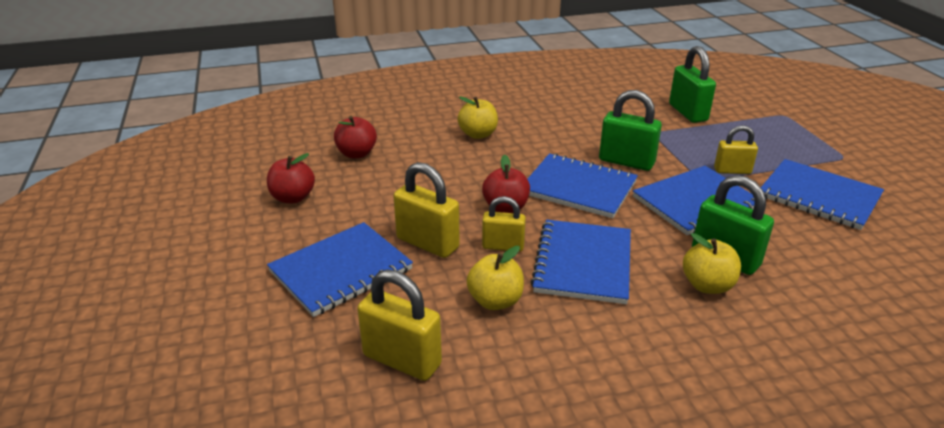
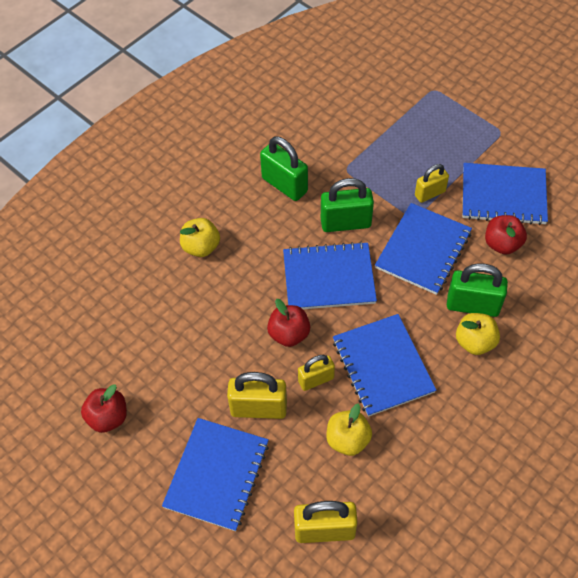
camera: 30 degrees left, 25 degrees up
(356, 154) = (115, 330): red apple -> red apple (502, 244)
(687, 113) = (357, 124): green padlock -> green padlock (284, 185)

